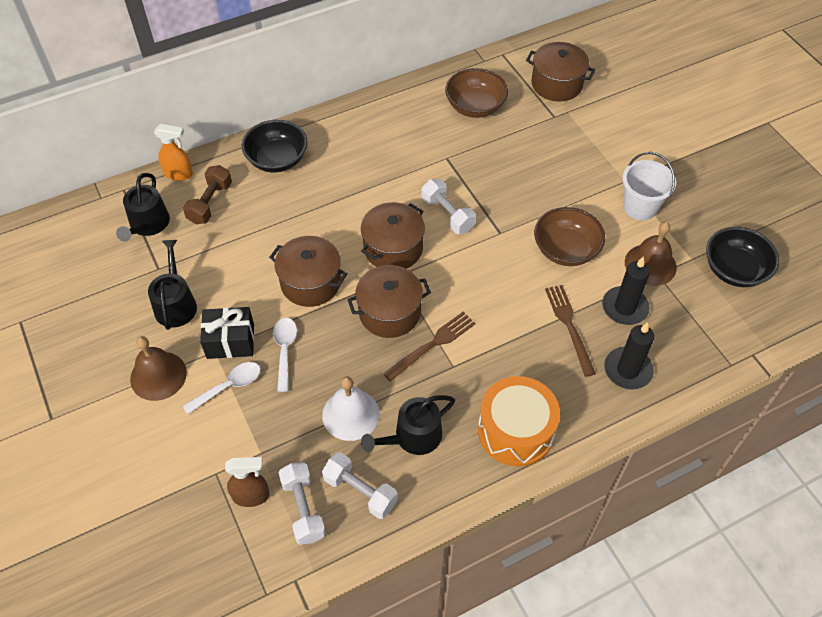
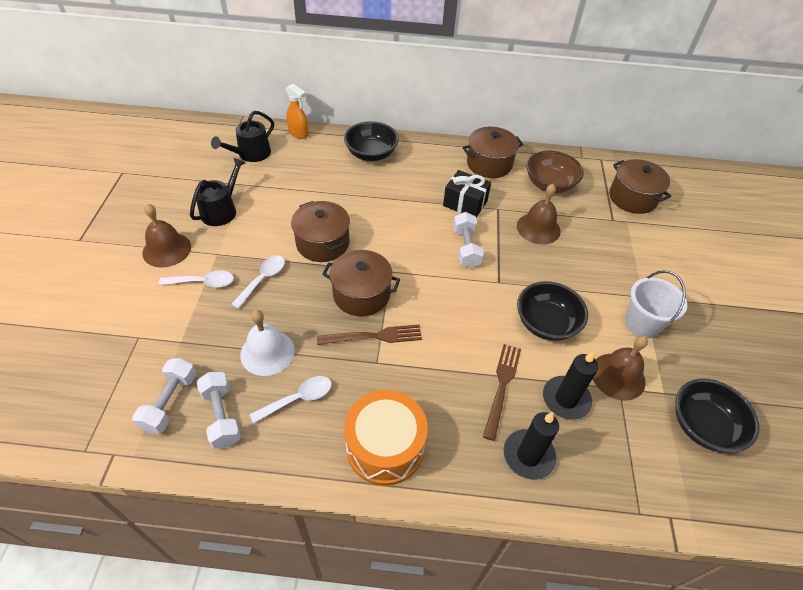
camera: 30 degrees right, 5 degrees down
(210, 203) = (302, 160): brown dumbbell -> none
(230, 341) = (233, 253): black gift -> black gift (465, 203)
(251, 496) = (145, 369): brown spray bottle -> none
(393, 248) = (403, 251): brown pot -> brown pot (489, 164)
(413, 437) = (298, 399): black watering can -> white spoon
(496, 159) = (538, 228): none -> brown bell
(566, 250) = (546, 323): brown bowl -> black bowl

